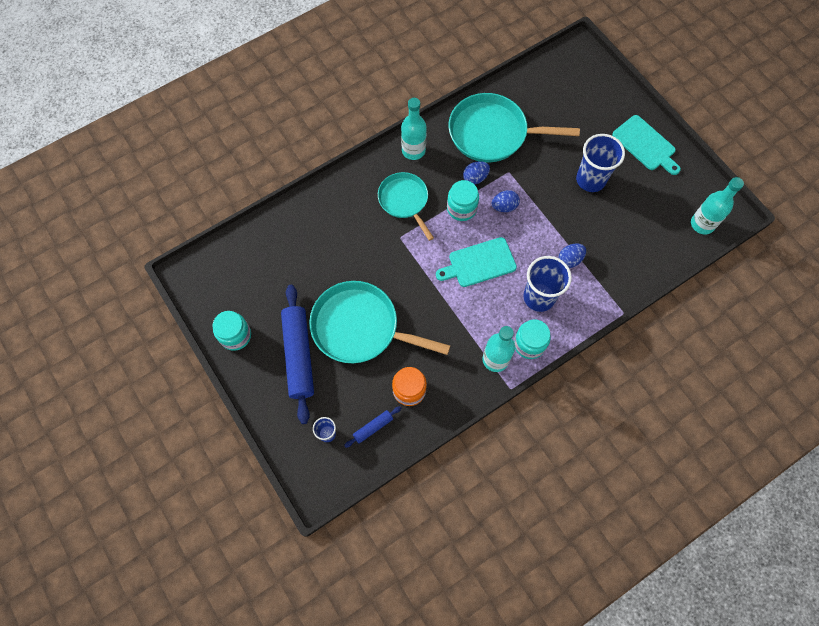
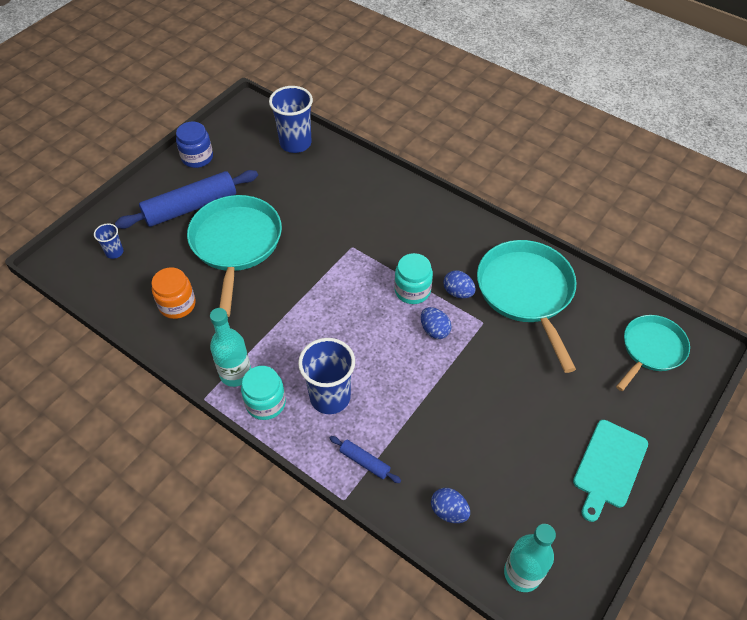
camera: 70 degrees right, 15 degrees down
(235, 335) = (197, 157): turquoise jar -> blue jar
(373, 427) = (129, 286): blue rolling pin -> blue rolling pin (364, 462)
(404, 201) = (397, 238): turquoise pan -> turquoise pan (651, 349)
(413, 150) = (463, 228): turquoise bottle -> none
(479, 263) = (350, 326): turquoise cutting board -> none
(570, 260) = (394, 417): blue egg -> blue egg (449, 511)
(590, 180) = (519, 413): blue cup -> blue cup (295, 143)

